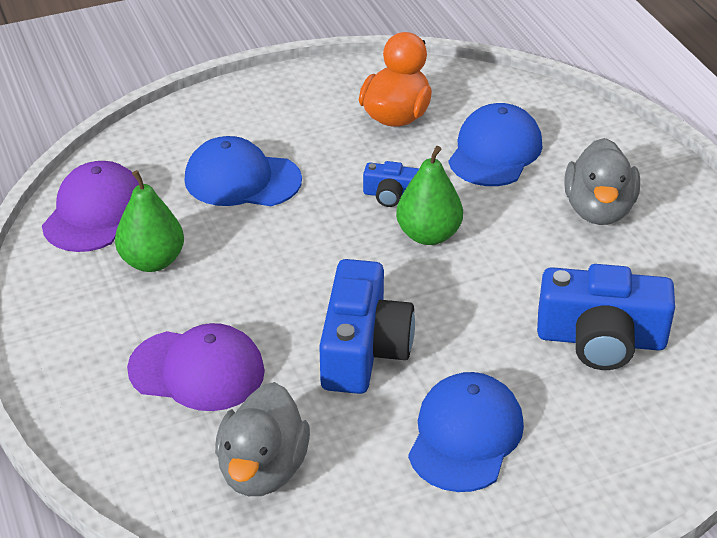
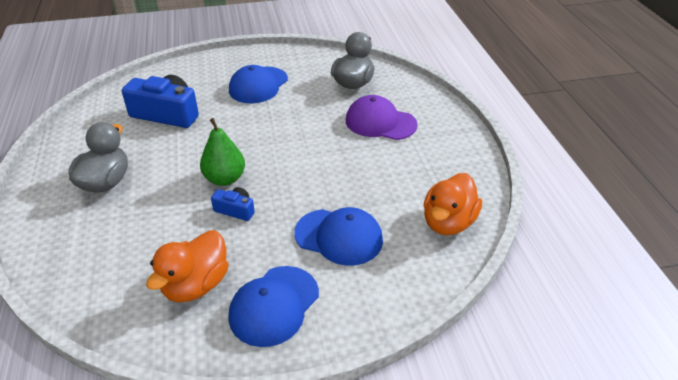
camera: 170 degrees left, 0 degrees up
(95, 212) = (448, 222): purple cap -> orange duck
(152, 261) = (405, 182): green pear -> none
(363, 349) = (291, 122): blue camera -> none
(495, 151) = (140, 237): blue cap -> blue cap (274, 305)

